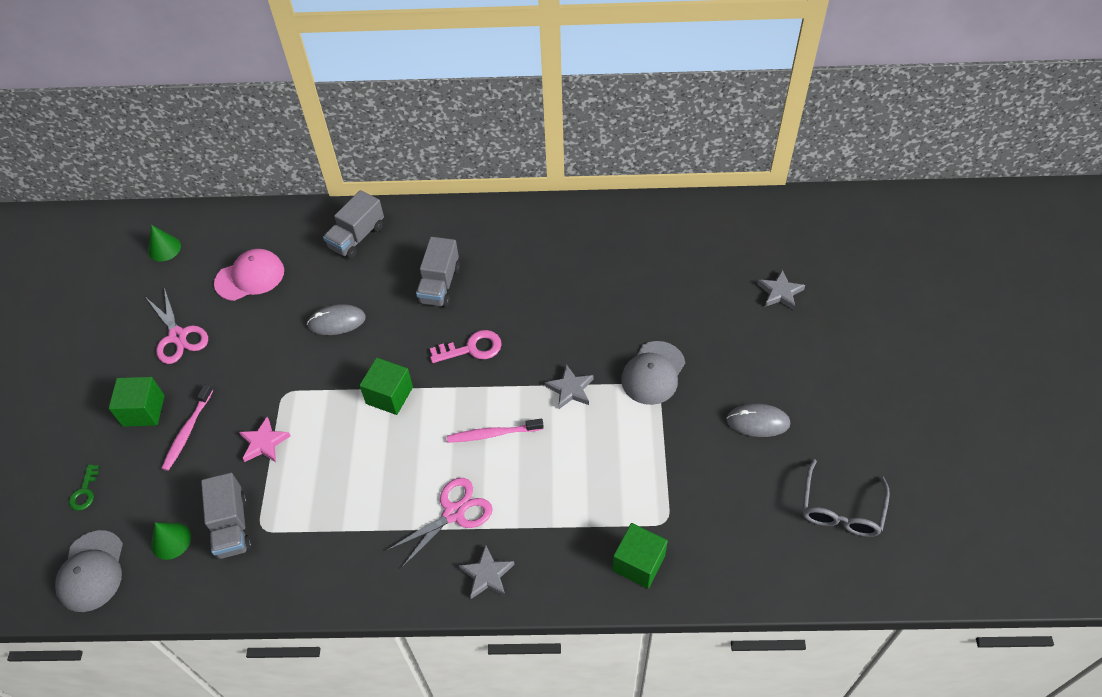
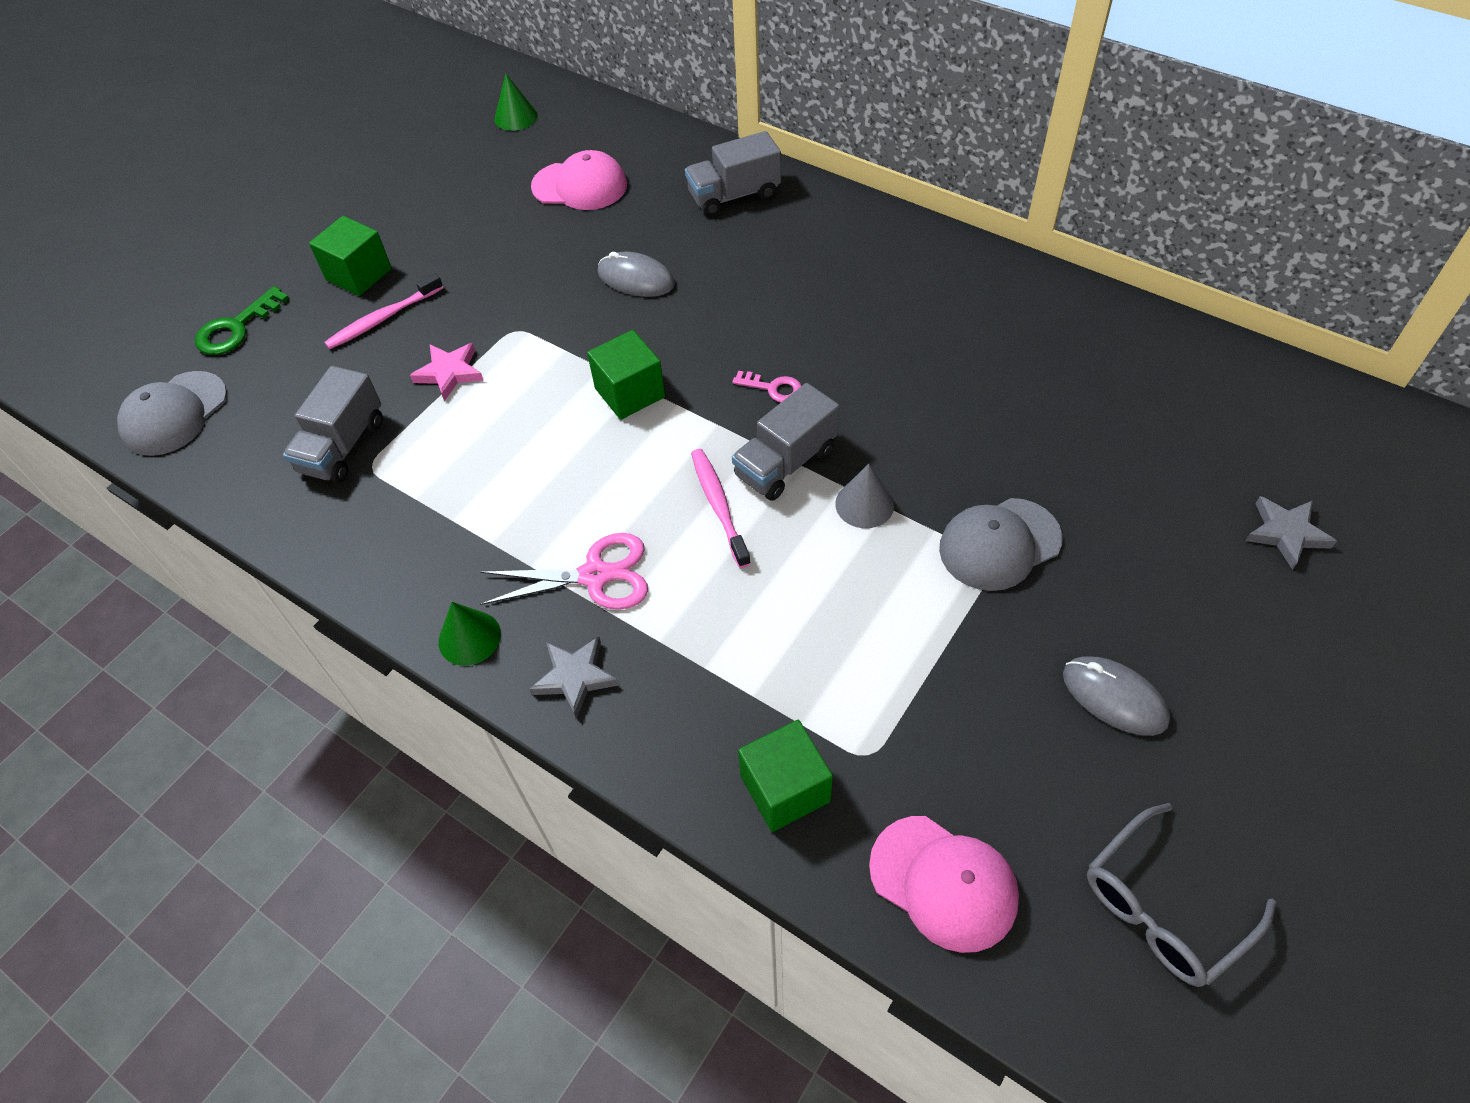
camera: 35 degrees right, 0 degrees up
(84, 492) = (236, 328): green key -> green key, size x1.55
(171, 540) = (272, 426): green cone -> green cone (469, 637)
(178, 336) = (455, 214): pink scissors -> none
(439, 285) = (791, 294): grey truck -> grey truck (785, 463)
(472, 348) = (773, 388): pink key -> pink key, size x0.64
(492, 434) = (719, 506): pink toothbrush -> pink toothbrush turned 45 degrees clockwise
(570, 389) = (864, 504): grey star -> grey cone
(743, 560) = (943, 883): none -> pink cap

